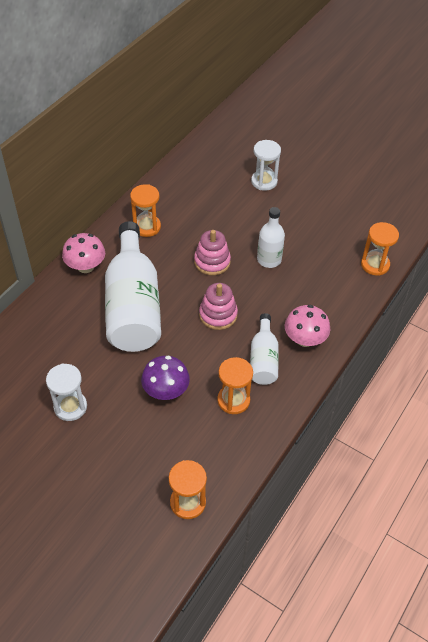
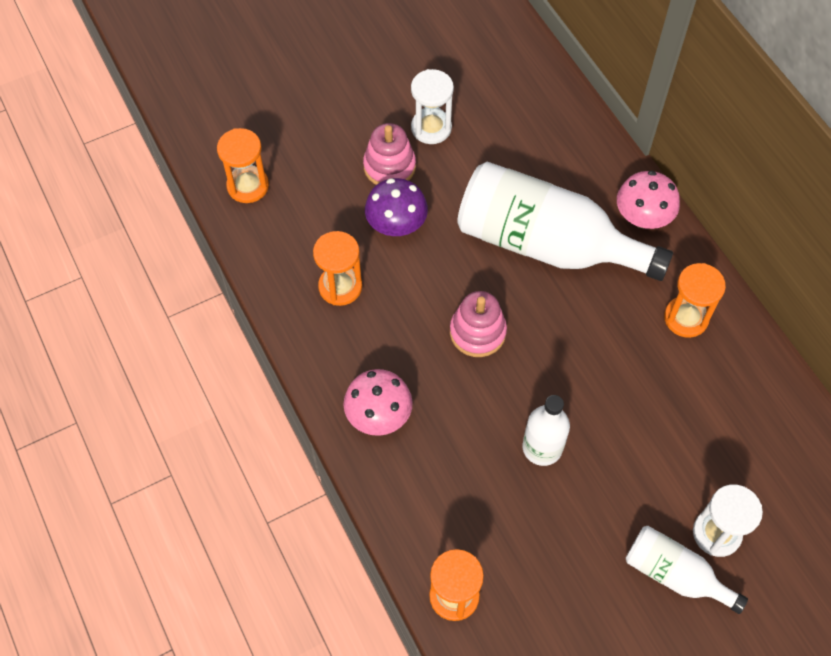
camera: 120 degrees right, 10 degrees up
(212, 262) = (576, 370): pink stacking toy -> pink stacking toy (389, 166)
(263, 359) = (377, 349): white bottle -> white bottle (674, 574)

